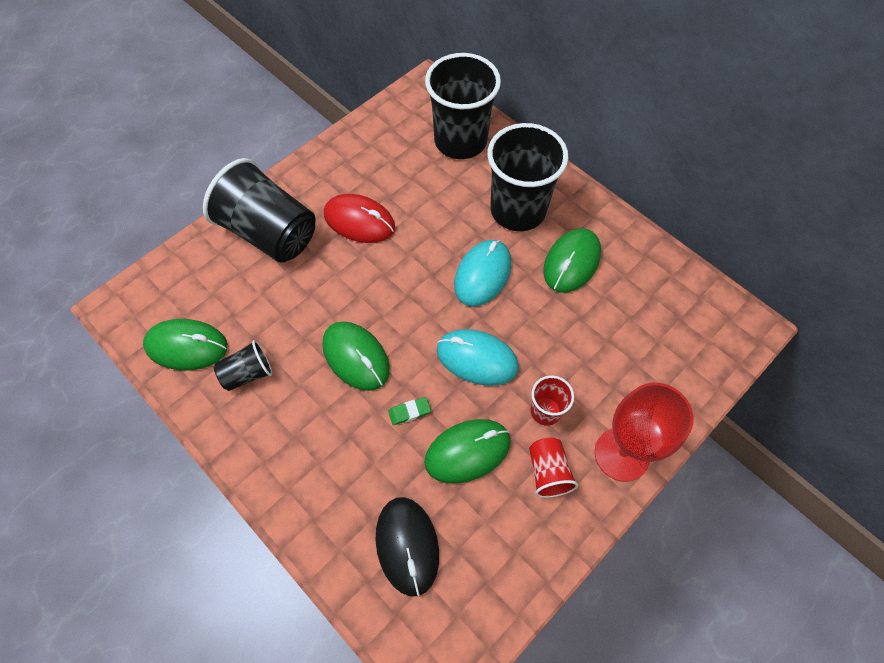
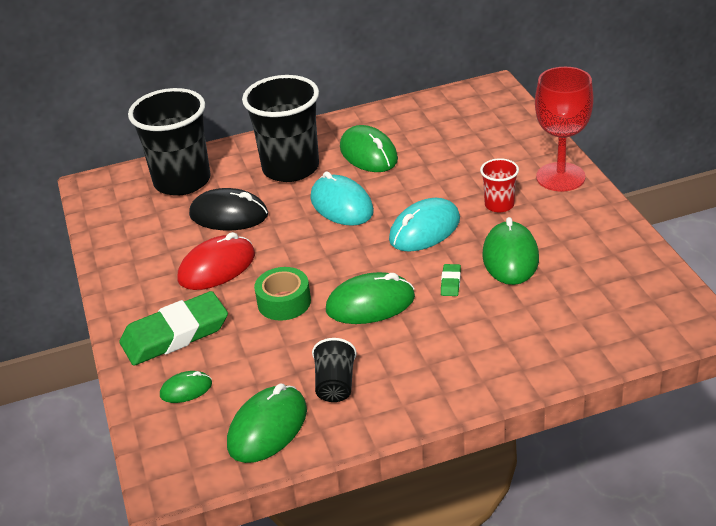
camera: 60 degrees left, 25 degrees down
(212, 271) = (186, 389): none -> green mouse
(270, 233) = (175, 334): black cup -> green eraser
(334, 290) = (284, 302): none -> green tape
(407, 545) = (578, 314): black mouse -> black mouse (229, 215)
(548, 472) = (554, 218): red cup -> none

